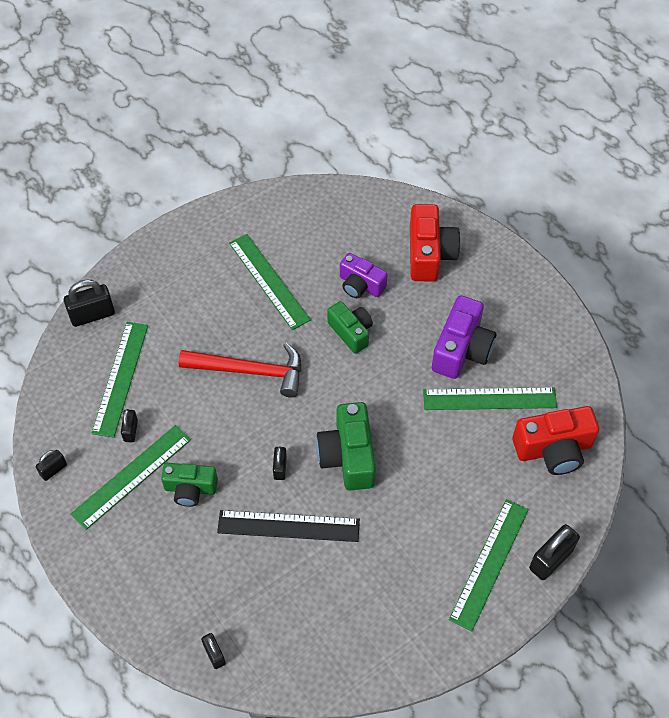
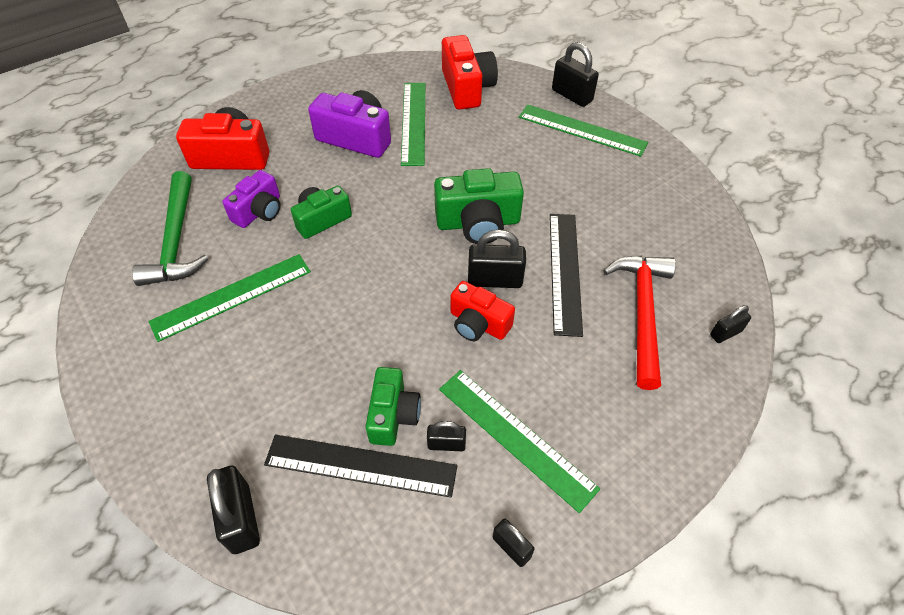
camera: 90 degrees left, 5 degrees down
(120, 378) = (360, 465): green ruler -> black ruler
(190, 489) = (528, 367): green camera -> green camera (393, 415)
(234, 453) = (478, 324): none -> red camera
(250, 371) = (364, 312): red hammer -> red hammer (642, 313)
(280, 468) = (495, 280): black padlock -> black padlock, size x1.72
(327, 234) = (176, 240): none -> green hammer

